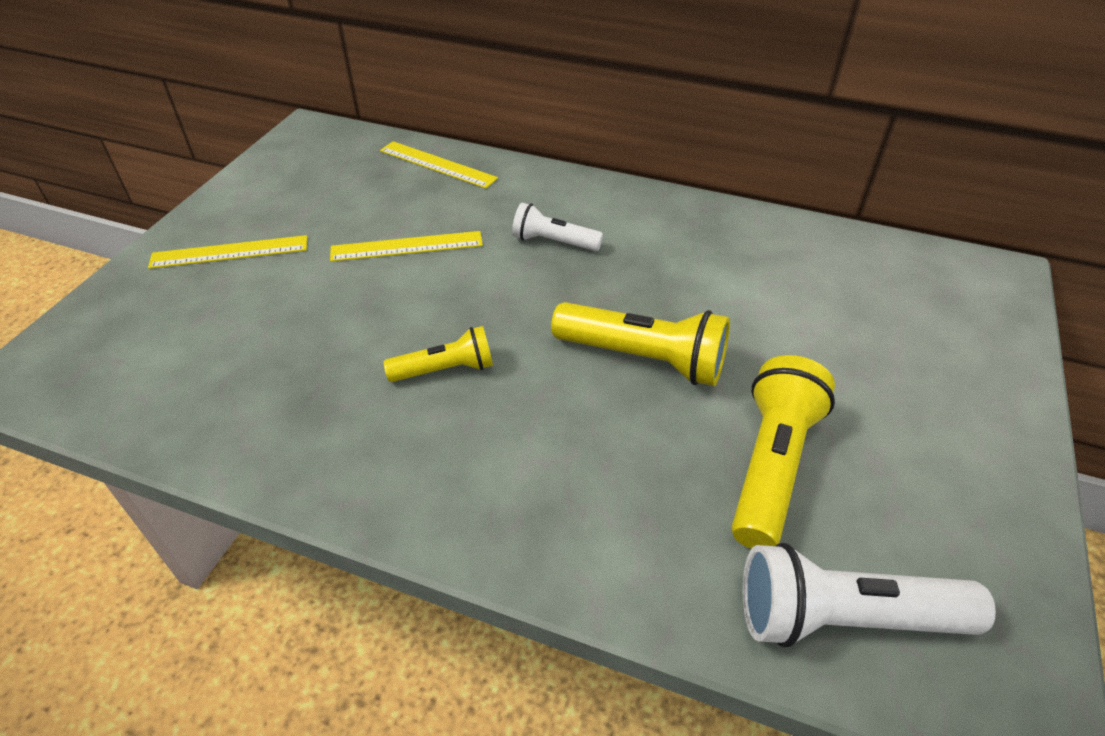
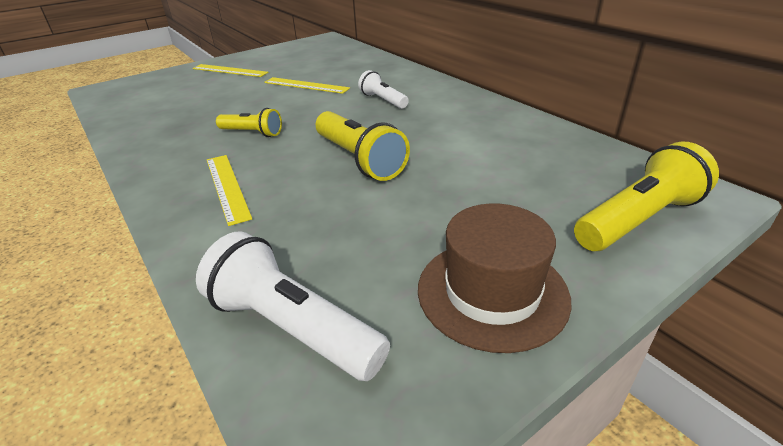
camera: 35 degrees right, 10 degrees down
(437, 164) = (367, 60): yellow ruler -> yellow ruler (227, 187)
(771, 465) = (363, 232): yellow flashlight -> yellow flashlight (638, 219)
(954, 476) = (492, 292): none -> brown hat

